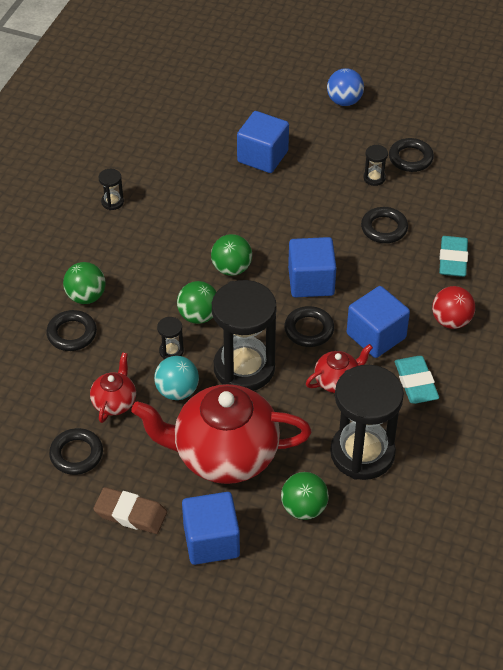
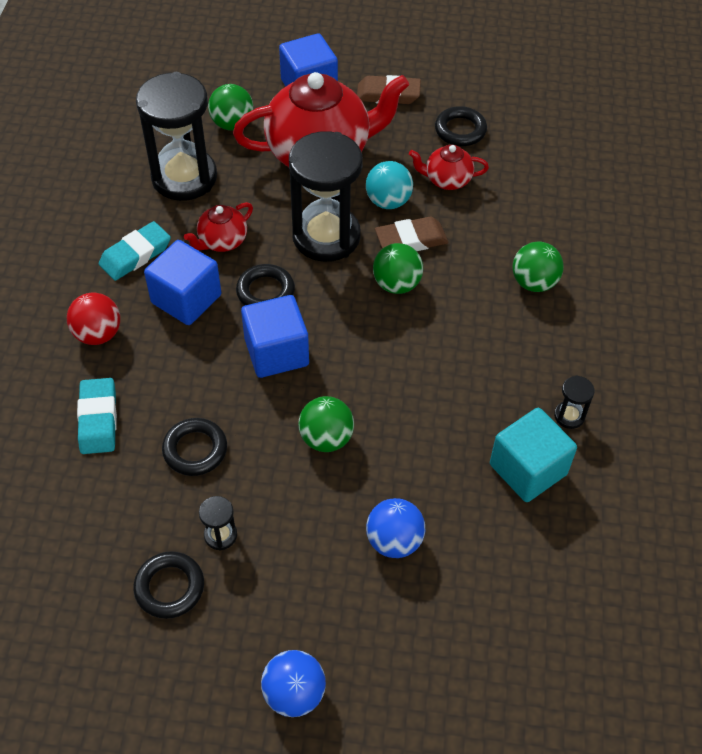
camera: 165 degrees right, 5 degrees up
(72, 333) = (526, 238): black ring -> none
(114, 402) = (447, 180): red teapot -> red teapot turned 90 degrees clockwise
(158, 177) = (528, 469): none -> turquoise cube
(171, 351) = (411, 240): black hourglass -> brown eraser
(231, 268) = (379, 350): green ball -> green ball (326, 438)
(262, 156) = (394, 541): blue cube -> blue ball
(416, 383) = (135, 255): turquoise eraser -> turquoise eraser turned 75 degrees clockwise

